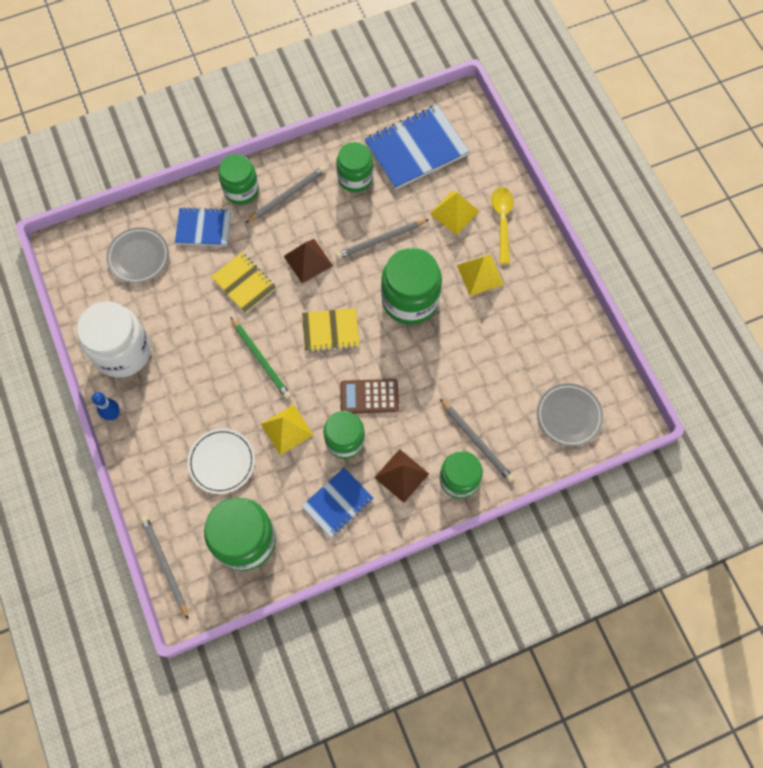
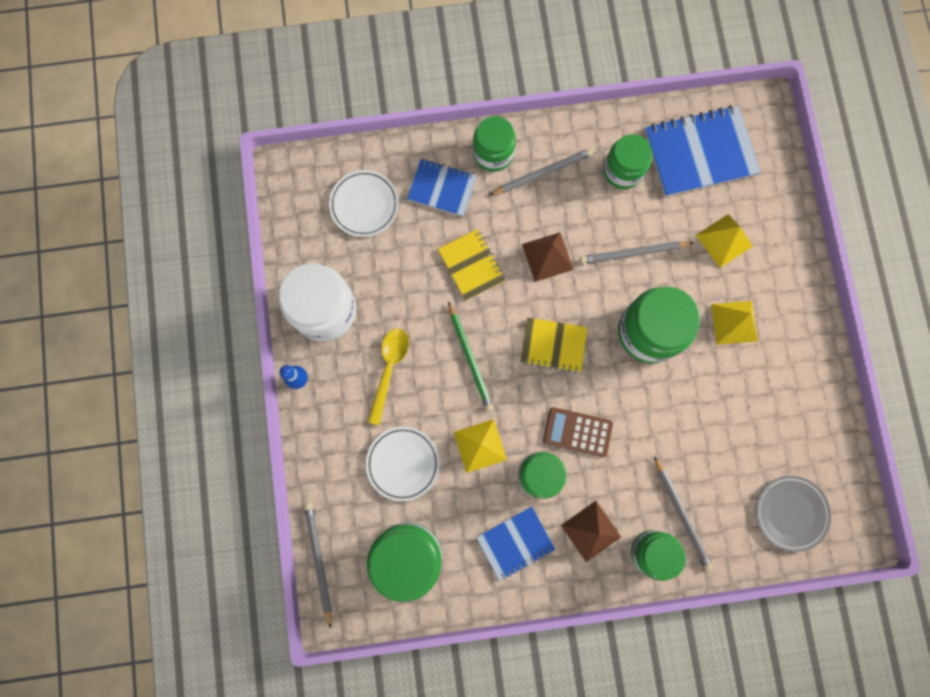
camera: 15 degrees right, 10 degrees up
(138, 257) = (364, 205): grey plate -> white plate
(502, 221) = (775, 265): yellow spoon -> yellow spoon (389, 369)

